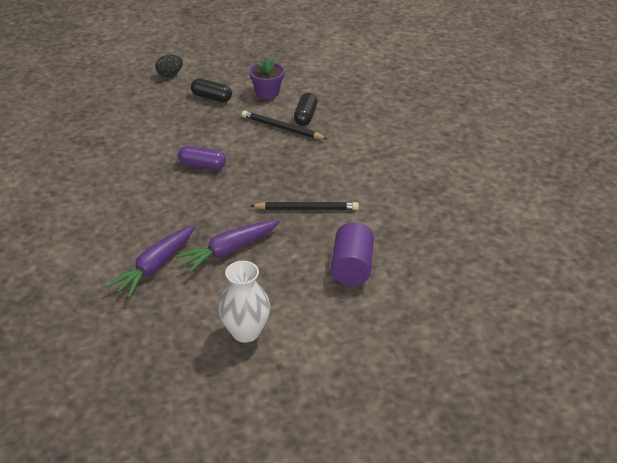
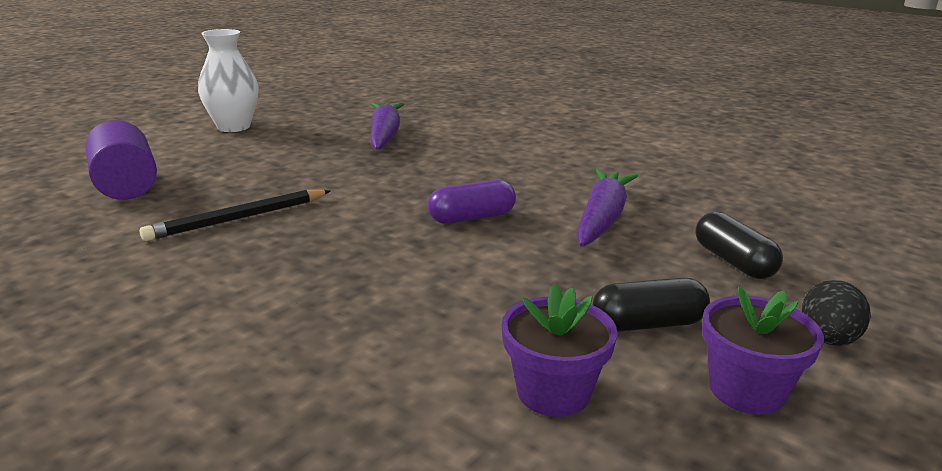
camera: 145 degrees right, 15 degrees down
(217, 74) = (746, 390): none -> purple flower pot
(229, 250) = (314, 161): purple carrot -> purple carrot (602, 219)
(282, 128) = (409, 318): black pencil -> none
(305, 116) = (382, 365): black capsule -> black capsule (733, 262)

